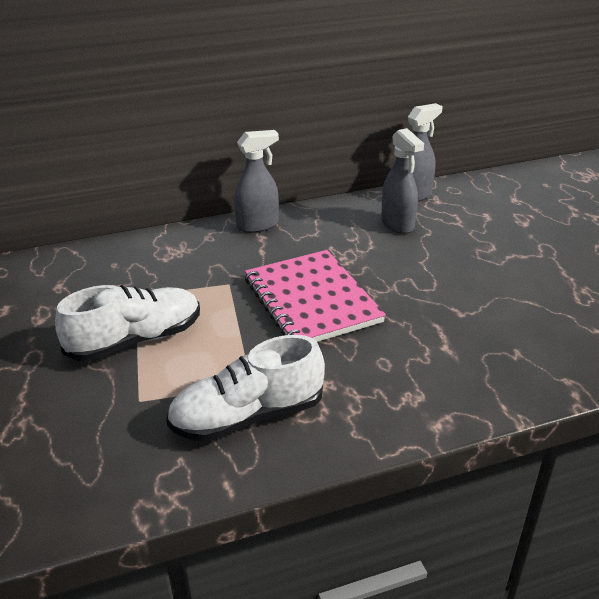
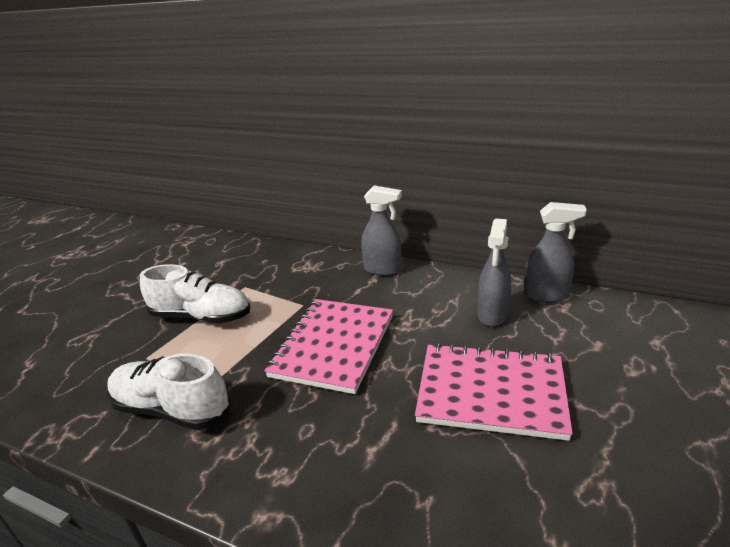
camera: 45 degrees right, 5 degrees down
(467, 274) = (491, 392): none -> pink notebook

